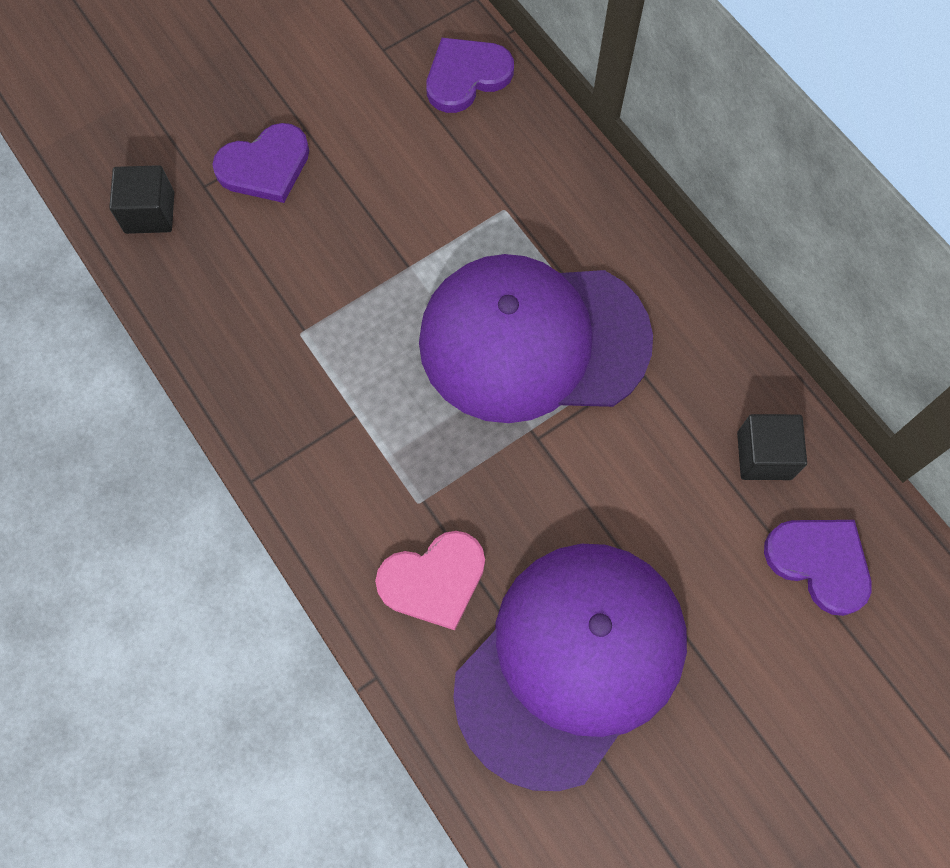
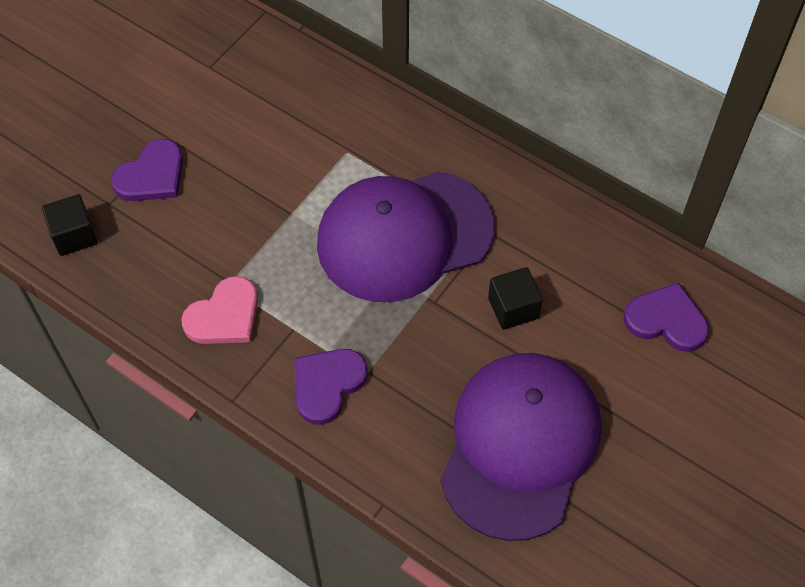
camera: 20 degrees left, 10 degrees down
(434, 580) = (398, 423): pink heart -> pink heart (224, 316)
(466, 76) = (280, 68): purple heart -> purple heart (327, 385)
(764, 455) = (600, 262): black cube -> black cube (513, 308)

